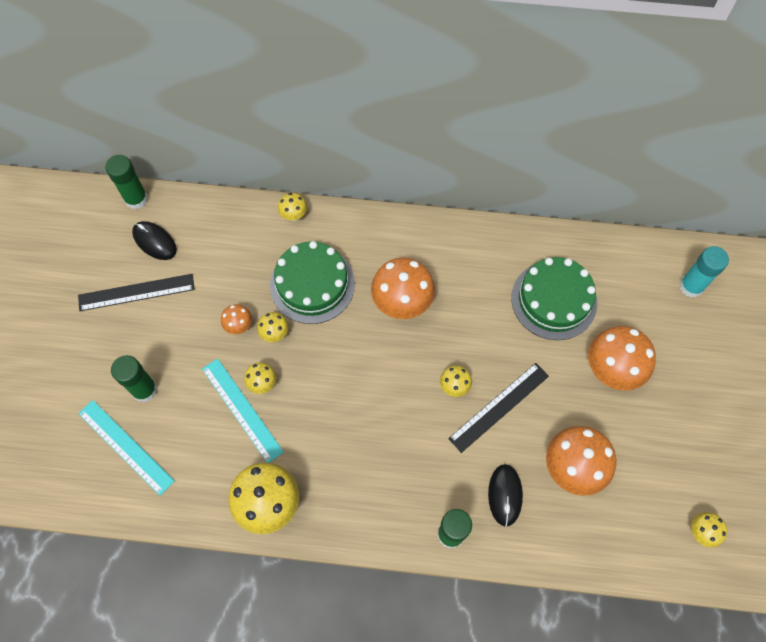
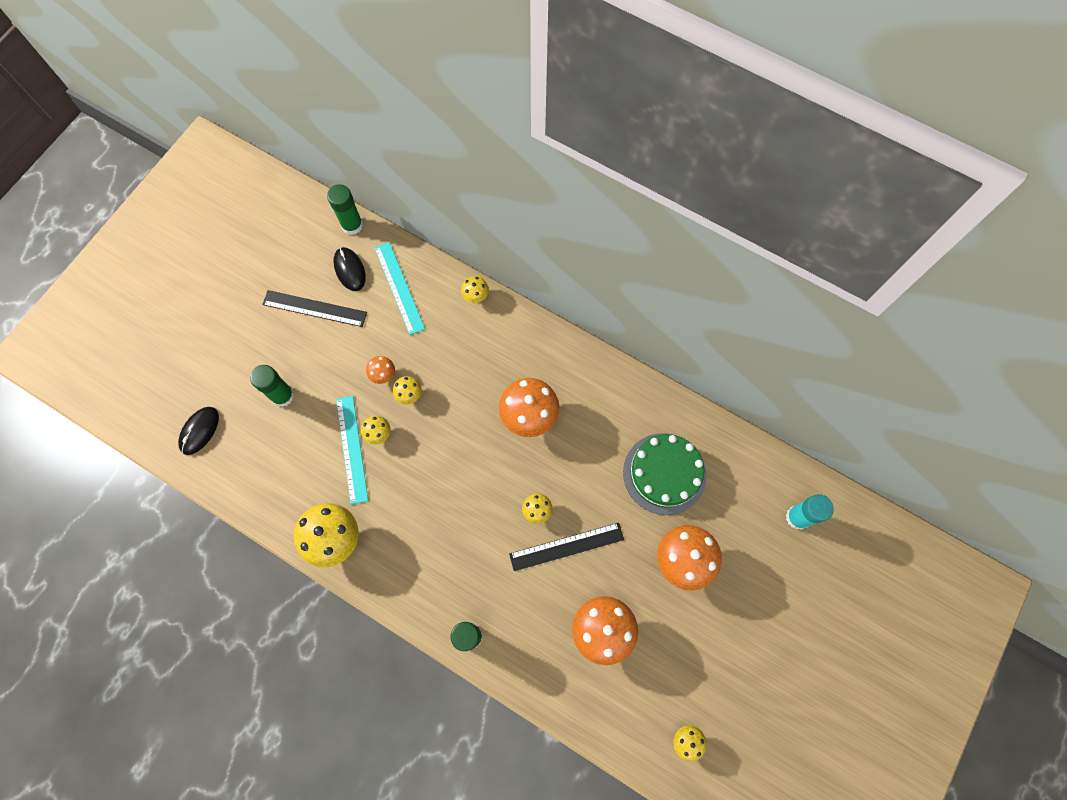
camera: 25 degrees right, 5 degrees up
(126, 446) = (246, 437): turquoise ruler -> turquoise ruler (399, 287)
(312, 284) = (461, 365): green cake -> none
(505, 495) = (532, 625): black mouse -> black mouse (199, 431)

